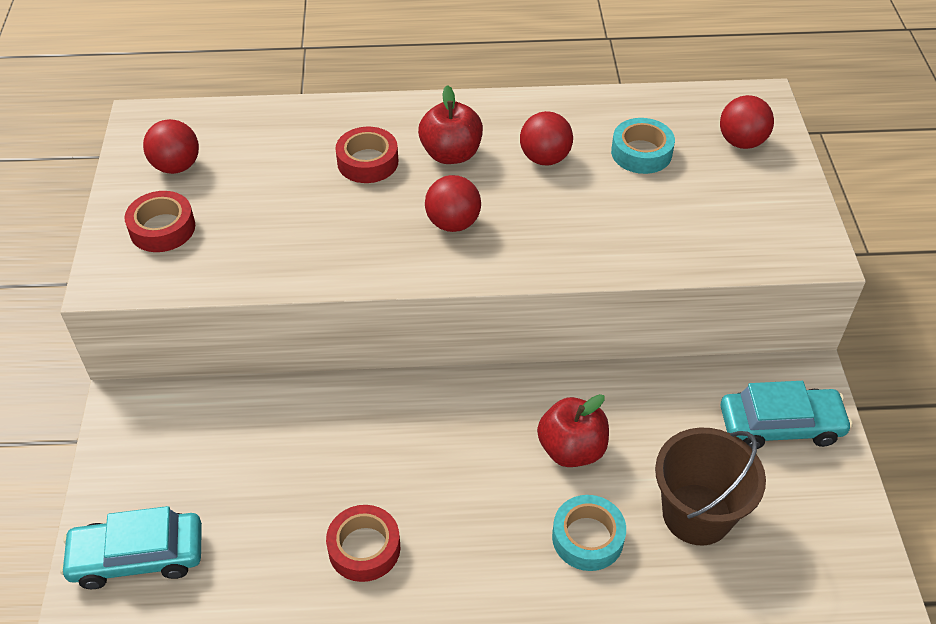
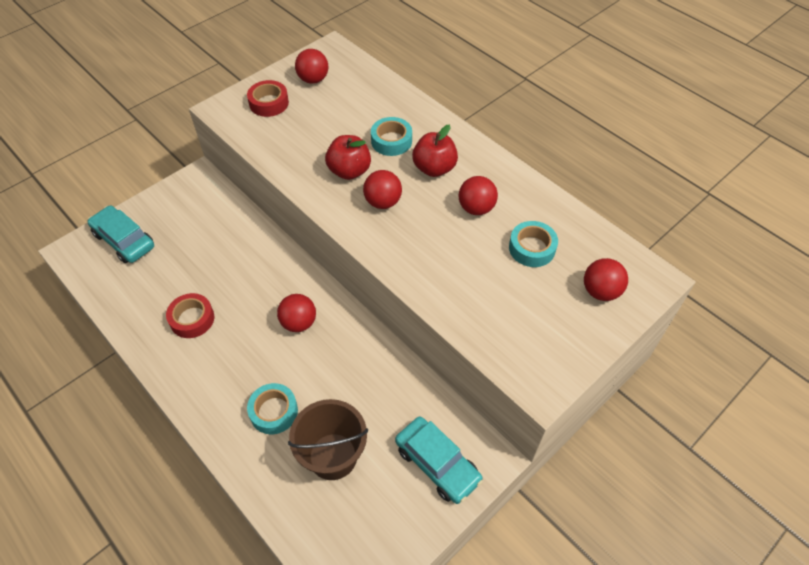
camera: 50 degrees right, 5 degrees up
(367, 162) = (391, 141): red tape -> turquoise tape
(482, 438) = (299, 323): none -> red ball
(571, 449) = (326, 367): red apple -> red apple (349, 171)

